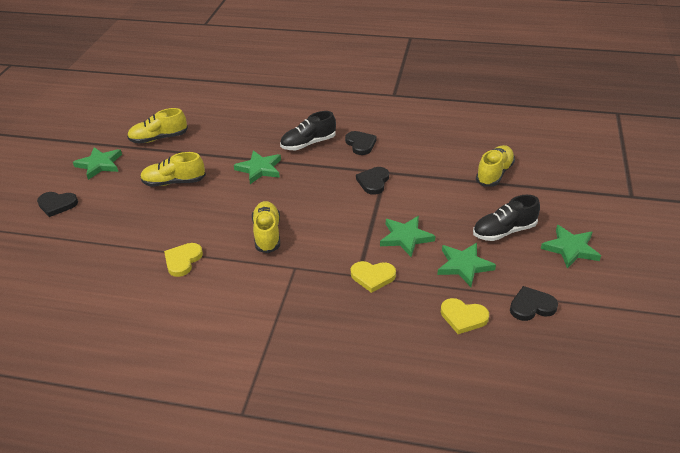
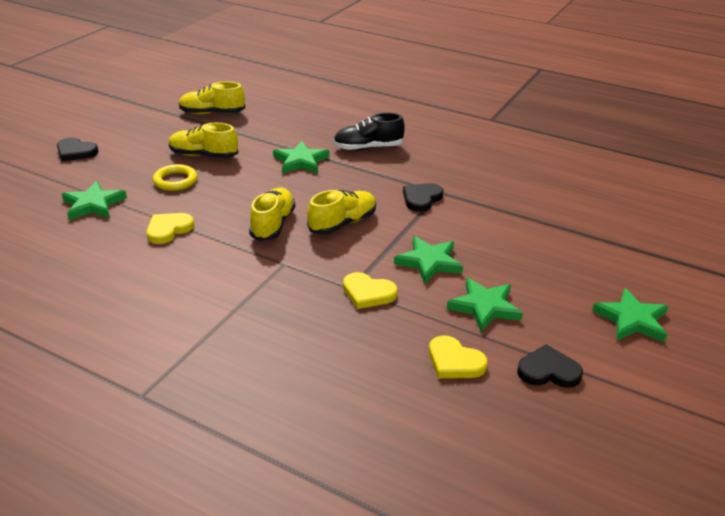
camera: 15 degrees right, 5 degrees down
(99, 164) = (139, 125): green star -> green star (93, 204)
(163, 213) = (175, 181): none -> yellow ring
(360, 144) = (427, 159): black heart -> none
(494, 174) = (573, 220): yellow shoe -> yellow shoe (343, 223)
(504, 231) = (554, 282): black shoe -> none

